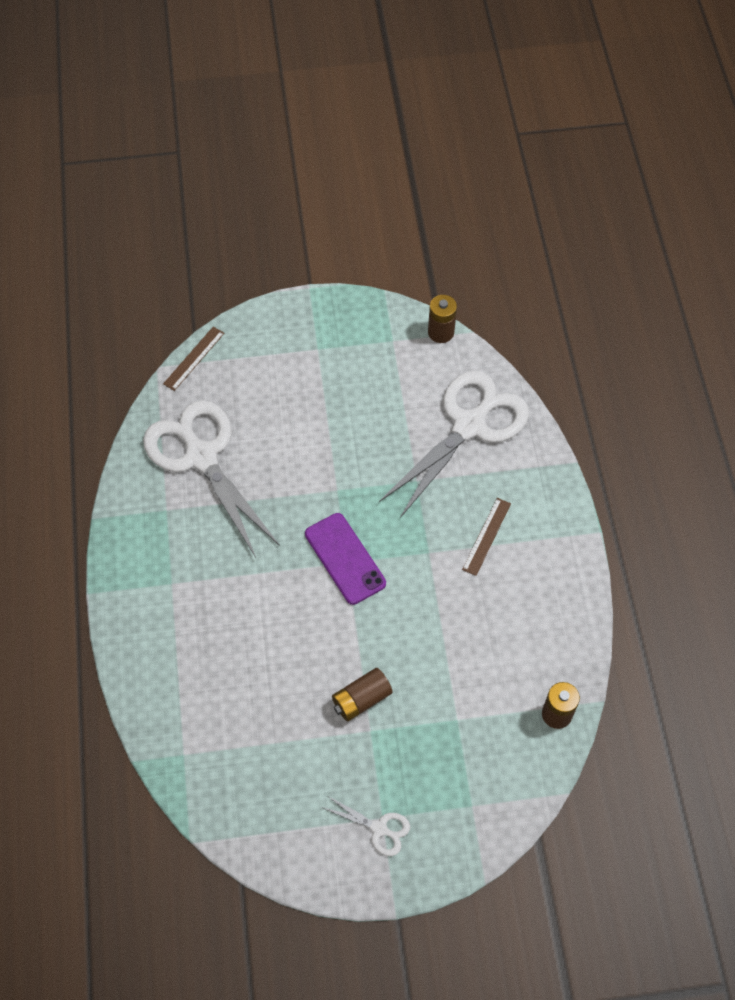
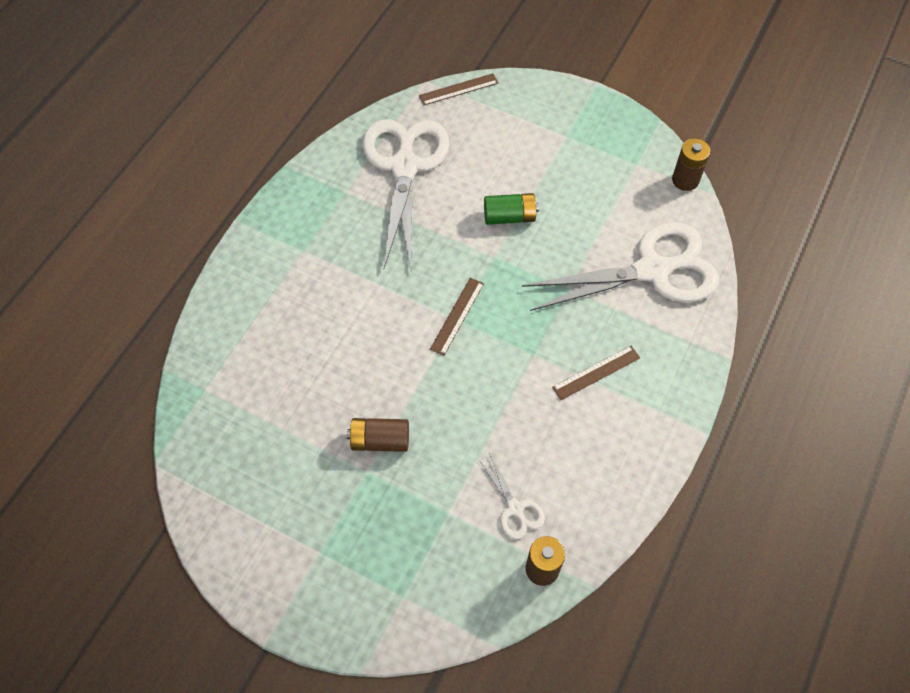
camera: 35 degrees right, 0 degrees up
(323, 448) = (509, 217): none -> green battery
(345, 558) = (457, 316): purple phone -> brown ruler
(379, 829) = (309, 560): white scissors -> white scissors (515, 509)

